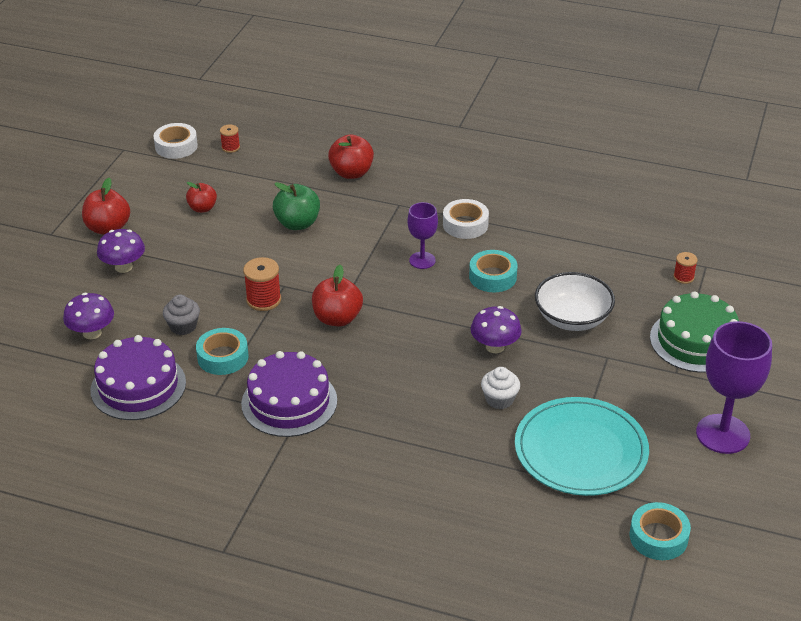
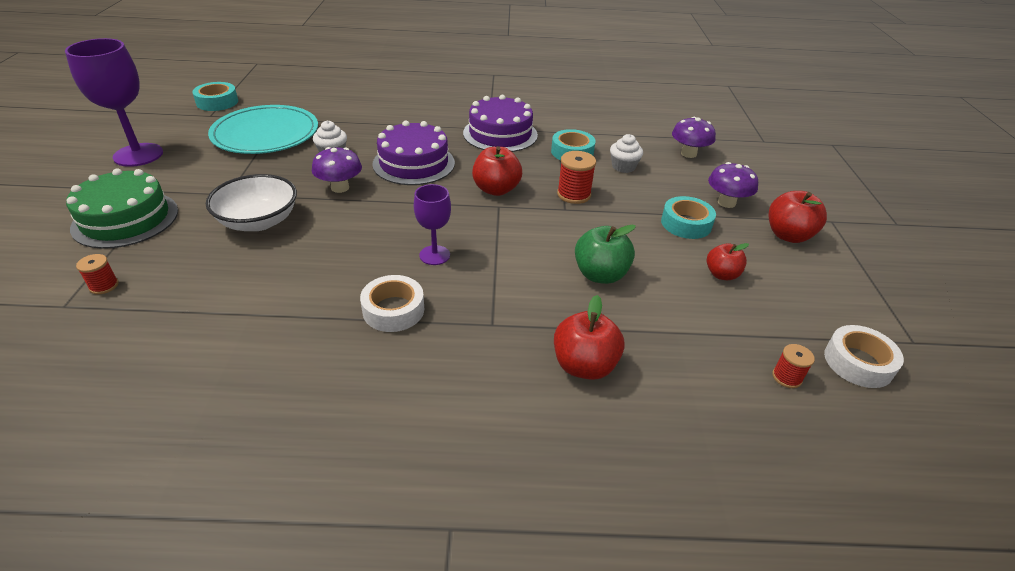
camera: 160 degrees right, 0 degrees up
(138, 386) = (616, 129): purple cake -> purple cake (414, 163)
(183, 326) = (623, 167): grey cupcake -> white cupcake
(492, 277) = (349, 250): turquoise tape -> turquoise tape (686, 224)

